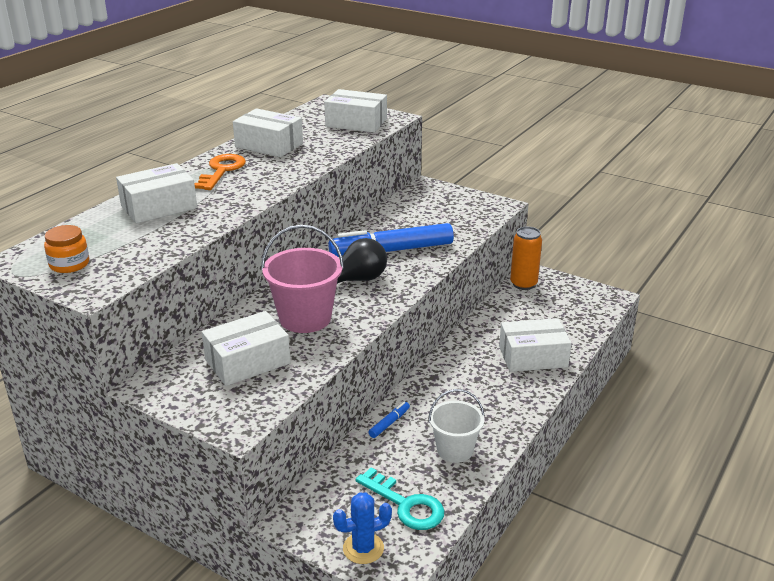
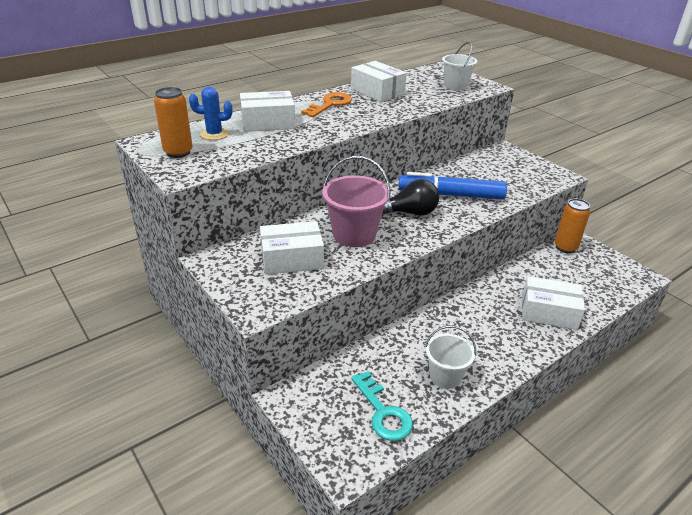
camera: 20 degrees right, 5 degrees up
(69, 264) = (178, 152): orange jar -> orange can
(356, 123) = (456, 86): white box -> white bucket
(363, 548) = (331, 440): blue cactus -> blue cactus (214, 134)
(389, 423) = (401, 337): blue marker -> none

